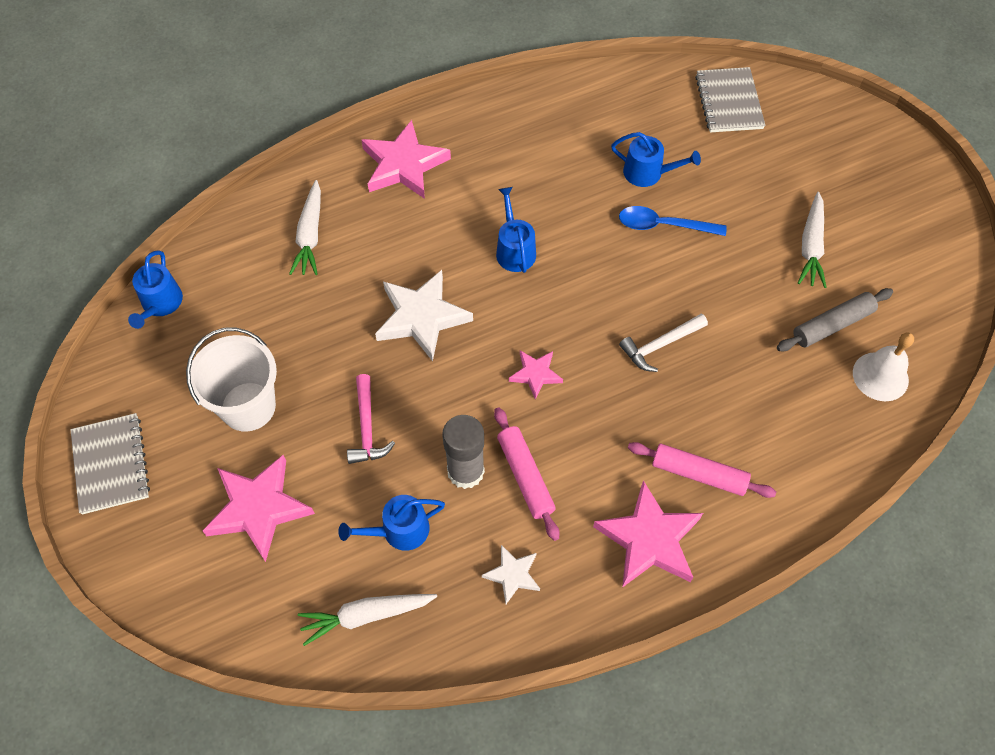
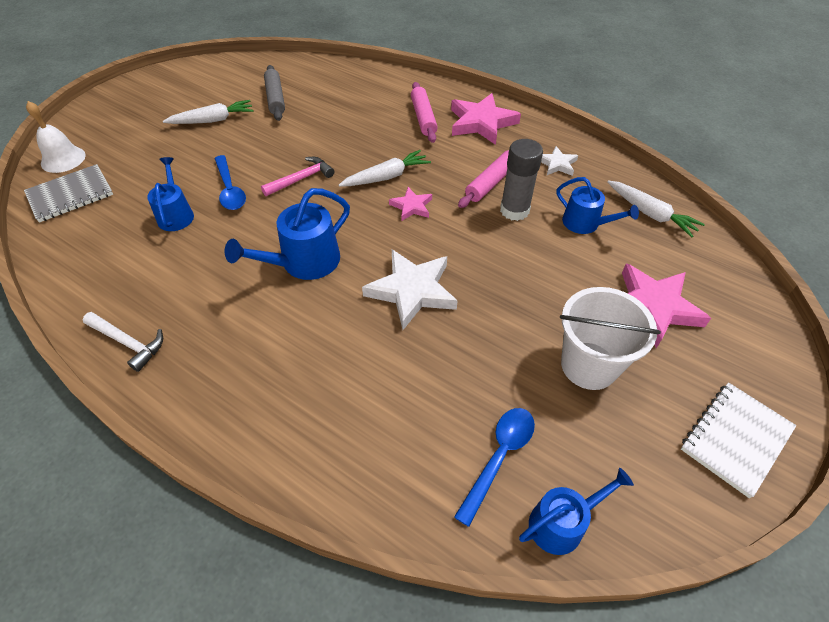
camera: 120 degrees left, 10 degrees down
(111, 464) = (735, 439): grey notebook -> white notebook
(230, 295) = (499, 457): none -> blue spoon
(310, 235) = (381, 426): white carrot -> white carrot (386, 177)
(367, 427) = (533, 277): pink hammer -> pink hammer (301, 179)
(404, 165) = (243, 391): pink star -> none
(514, 250) = (304, 262): blue watering can -> blue watering can, size x1.51
(660, 345) = (342, 158): white hammer -> white hammer (128, 343)
(832, 325) = (275, 98): grey rolling pin -> grey rolling pin turned 45 degrees clockwise
(880, 376) = (302, 75): white bell -> white bell (63, 159)

